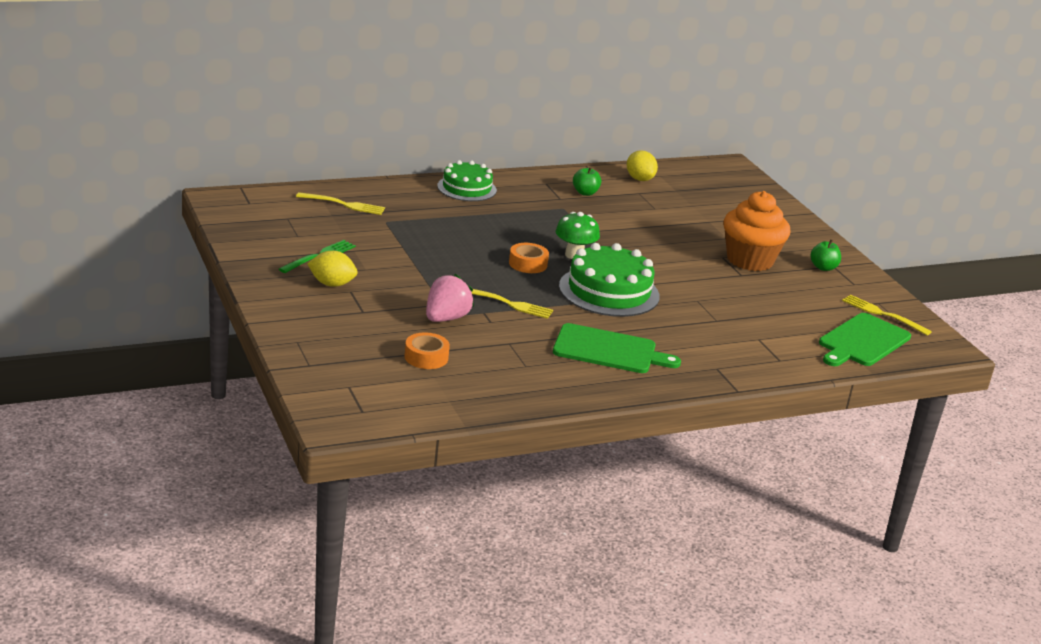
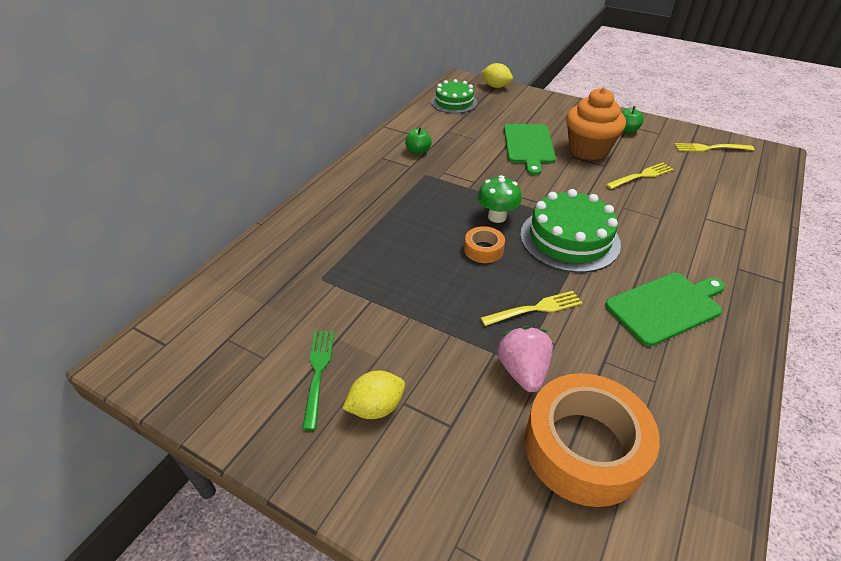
camera: 35 degrees left, 15 degrees up
(344, 204) = (260, 282): yellow fork -> yellow fork (641, 176)
(426, 357) = (584, 448): orange tape -> orange tape, size x2.15
(467, 188) = (336, 197): green cake -> green cake (454, 102)
(639, 179) = (431, 119): yellow lemon -> yellow lemon (495, 86)
(862, 341) = (743, 178): green cutting board -> green cutting board (528, 146)

